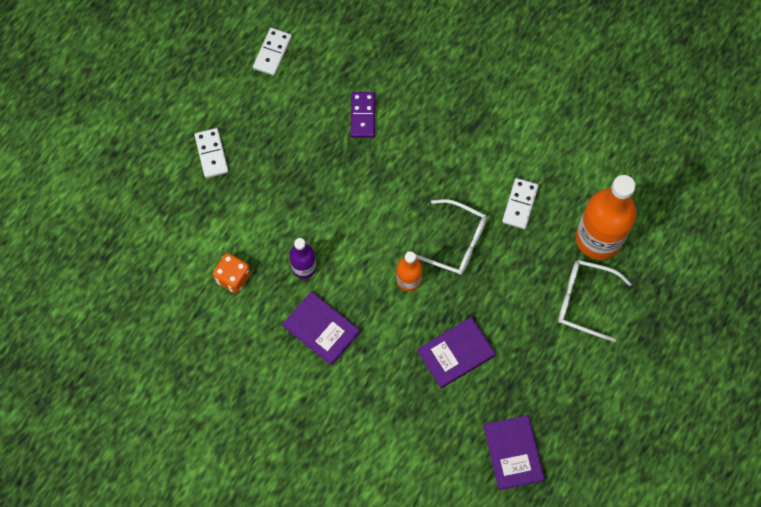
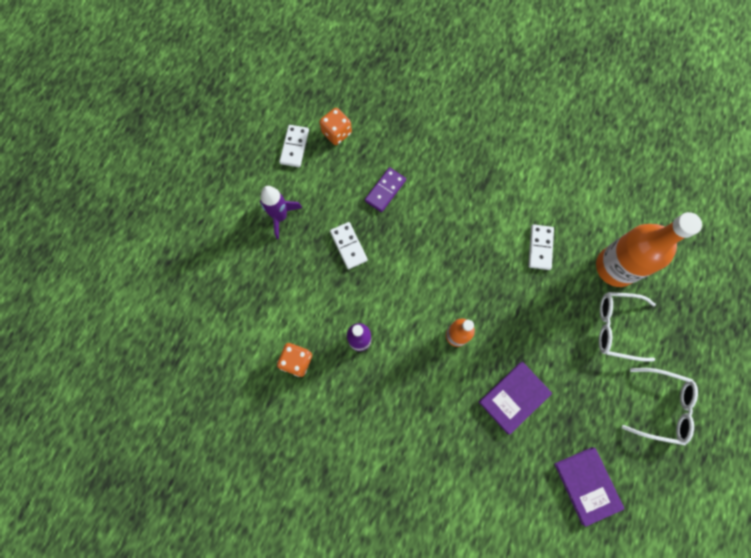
camera: 10 degrees left, 5 degrees up
(211, 154) = (256, 247): white domino -> white domino (348, 246)
(243, 125) = (280, 216): none -> purple rocket
(321, 44) = (336, 133): none -> orange dice
(321, 329) = (387, 396): purple book -> none
(363, 116) = (385, 190): purple domino -> purple domino turned 45 degrees clockwise
(455, 242) = (490, 293): white glasses -> white glasses (662, 407)

